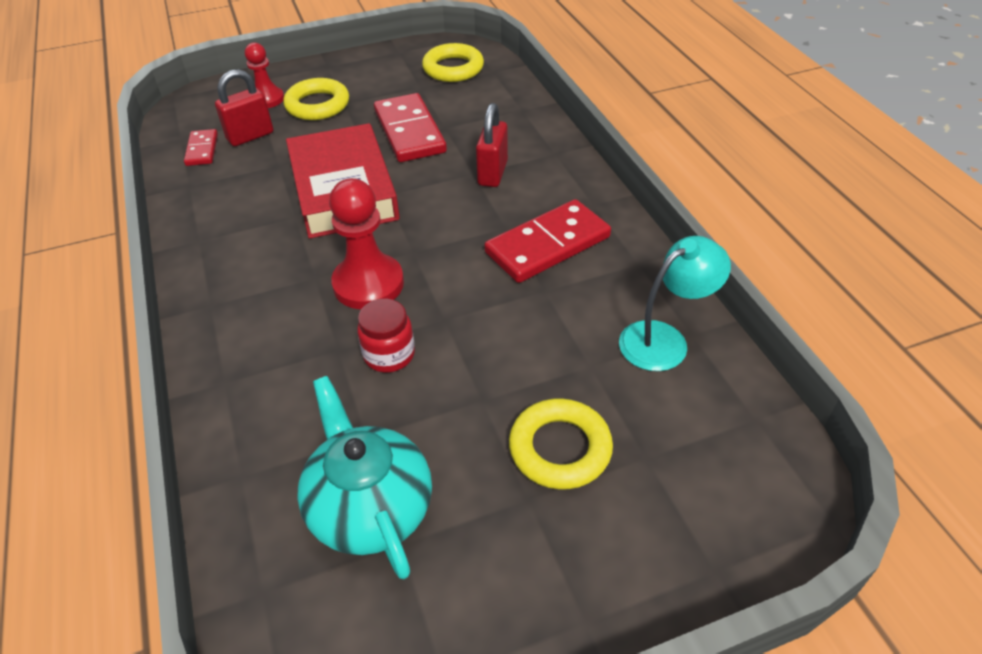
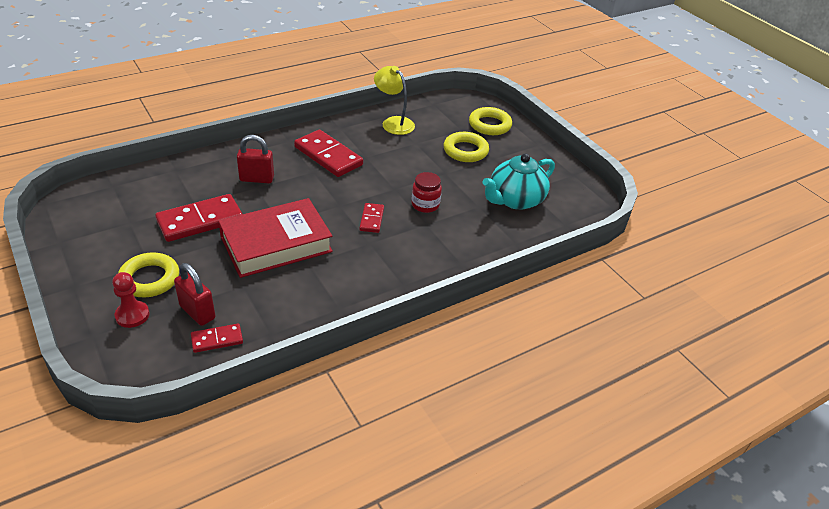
camera: 105 degrees left, 5 degrees down
(368, 284) = (372, 219): red pawn -> red domino
(453, 68) = (102, 207): yellow ring -> yellow ring (489, 125)
(664, 339) = (393, 122): turquoise lamp -> yellow lamp

